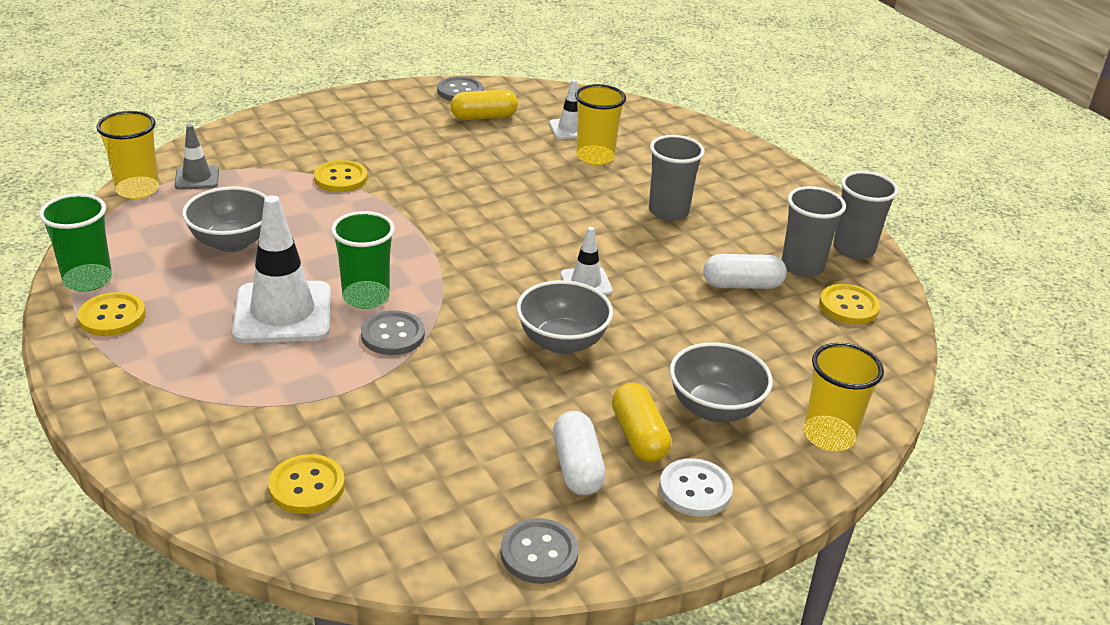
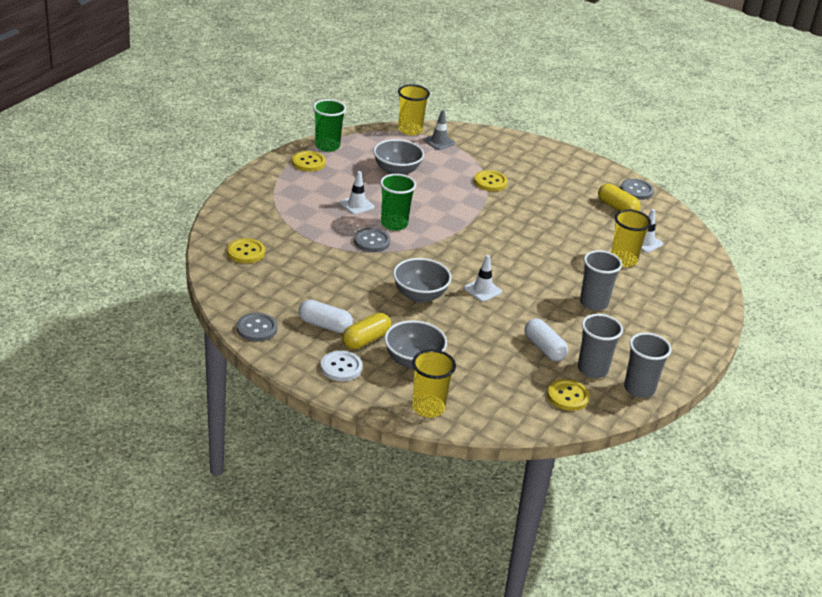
camera: 60 degrees right, 0 degrees up
(283, 313) = (357, 205): white traffic cone -> white traffic cone, size x0.52
(577, 467) = (325, 325): white capsule -> white capsule turned 60 degrees clockwise

